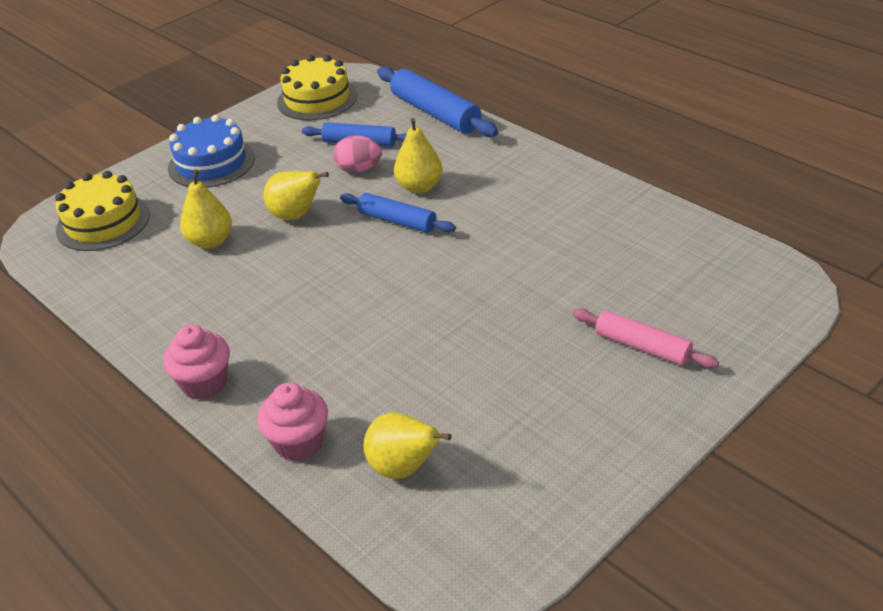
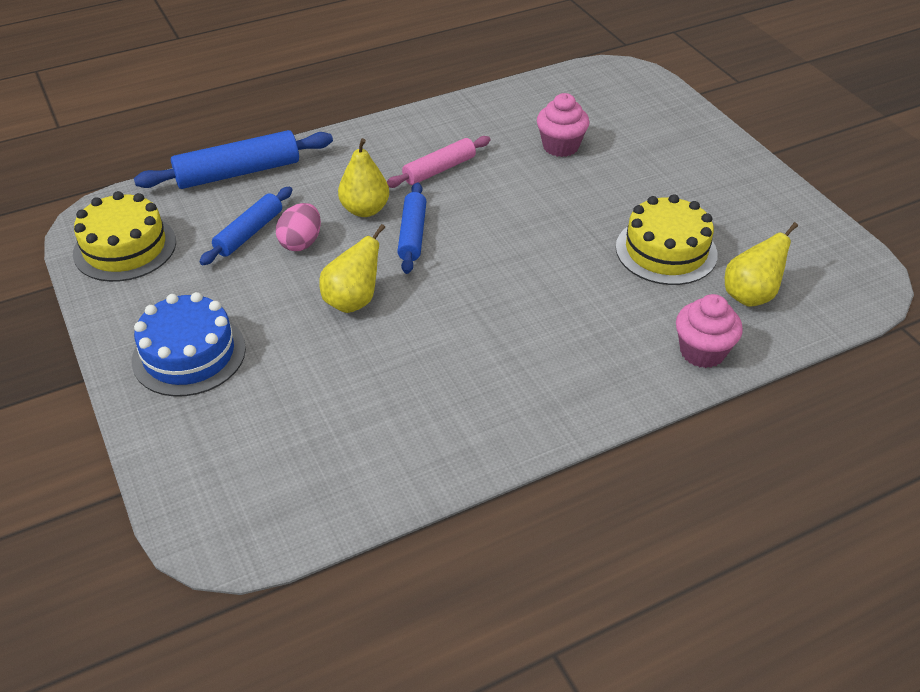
camera: 75 degrees left, 5 degrees up
(103, 222) = (245, 470): yellow cake -> yellow cake (666, 251)
(204, 383) = (597, 406): pink cupcake -> pink cupcake (560, 146)
(210, 241) = (355, 374): yellow pear -> none
(397, 221) = (412, 234): blue rolling pin -> blue rolling pin turned 45 degrees counterclockwise
(642, 347) = (658, 149): pink rolling pin -> pink rolling pin (439, 169)

